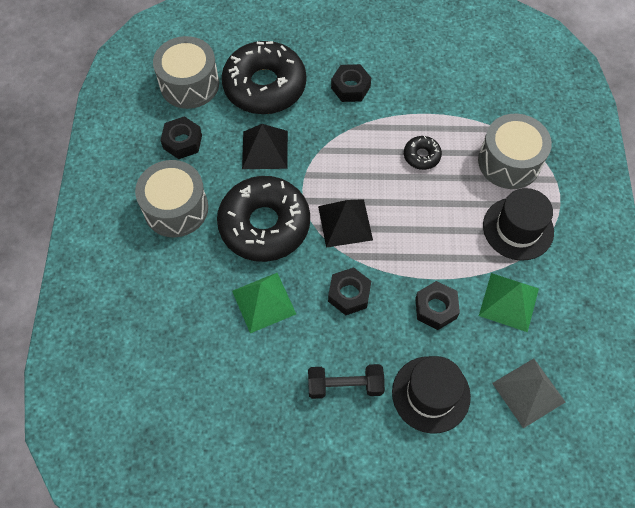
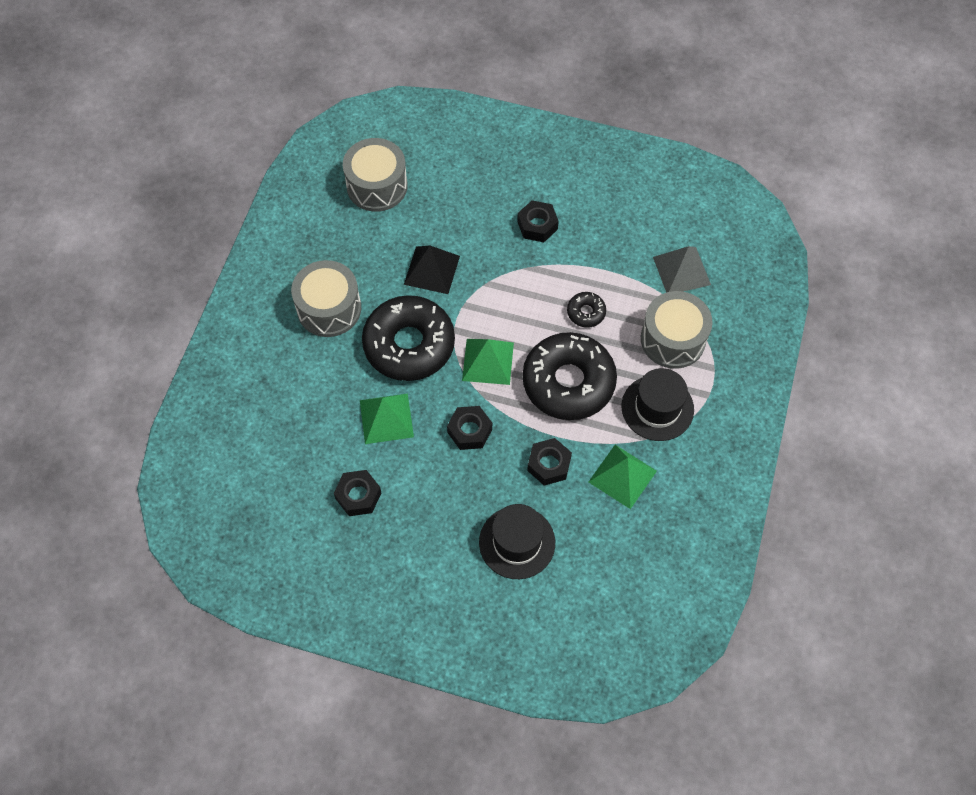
camera: 15 degrees right, 0 degrees up
(182, 142) = (353, 243): black nut -> black nut (358, 496)
(265, 86) = (451, 204): black donut -> black donut (568, 382)
(345, 223) = (488, 361): black pyramid -> green pyramid
(345, 385) = (439, 514): black dumbbell -> none
(528, 392) = (610, 564): grey pyramid -> grey pyramid (681, 270)

